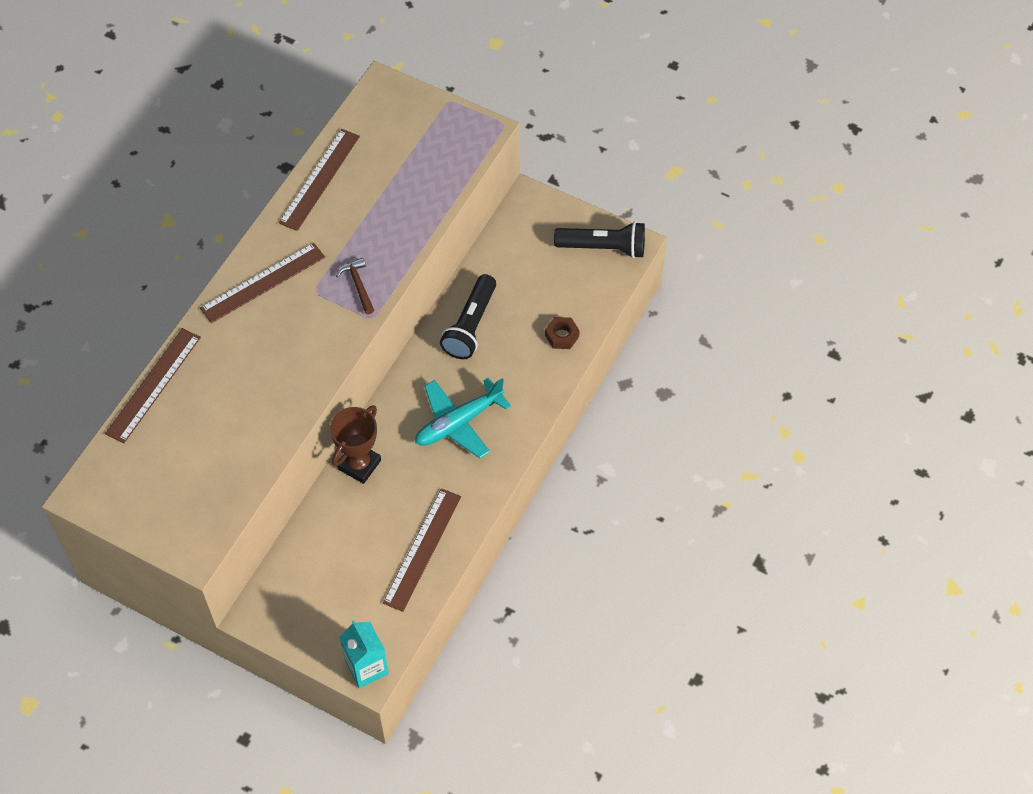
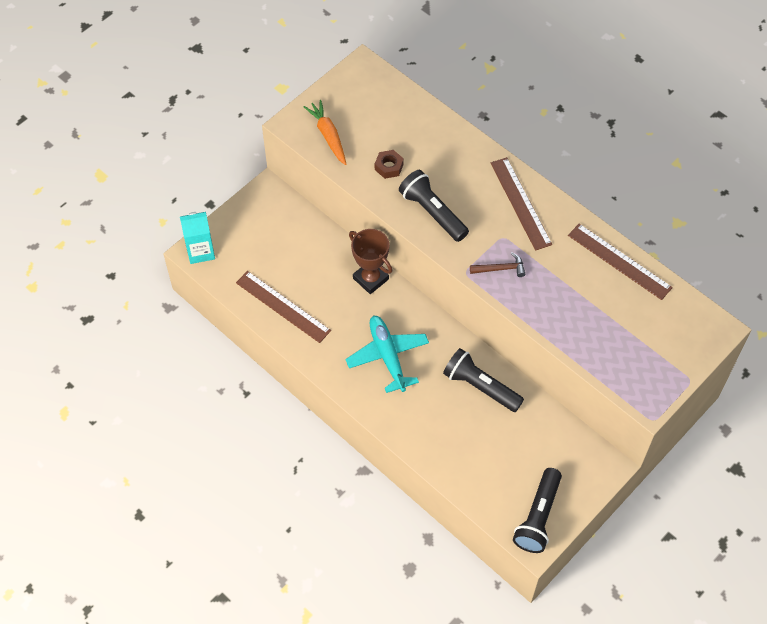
camera: 105 degrees right, 0 degrees up
(154, 385) = (443, 119): brown ruler -> none
(205, 507) = (328, 135): none -> orange carrot
(297, 367) = (432, 212): none -> black flashlight
(562, 336) = (451, 456): brown nut -> brown nut (389, 167)

